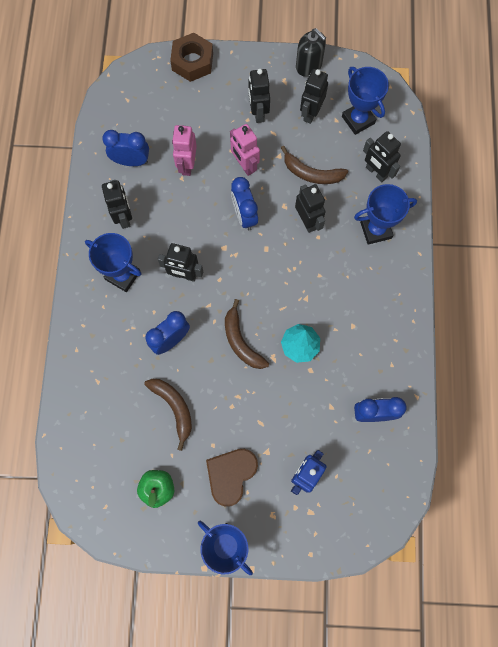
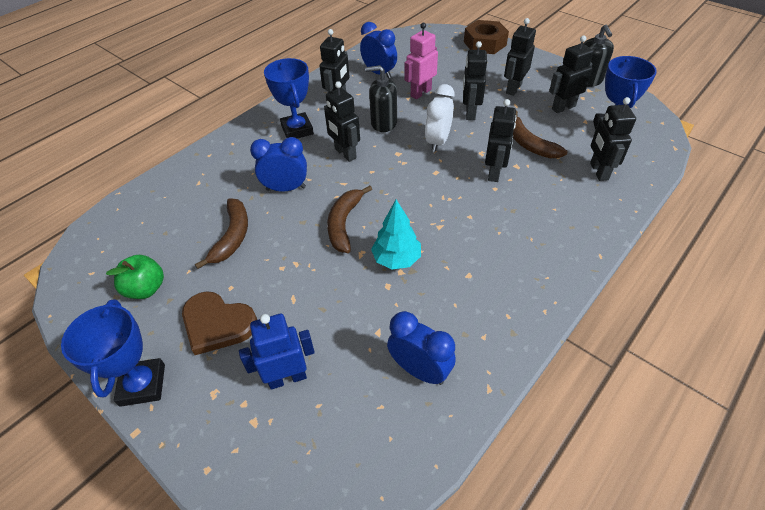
camera: 40 degrees right, 25 degrees down
(186, 221) = (383, 123): none -> black soap dispenser
(231, 475) = (217, 324): brown heart -> brown heart turned 135 degrees counterclockwise
(244, 215) = (437, 142): blue clock -> white clock
(245, 165) = (470, 113): pink robot -> black robot
(375, 230) = (562, 212): blue trophy -> none

